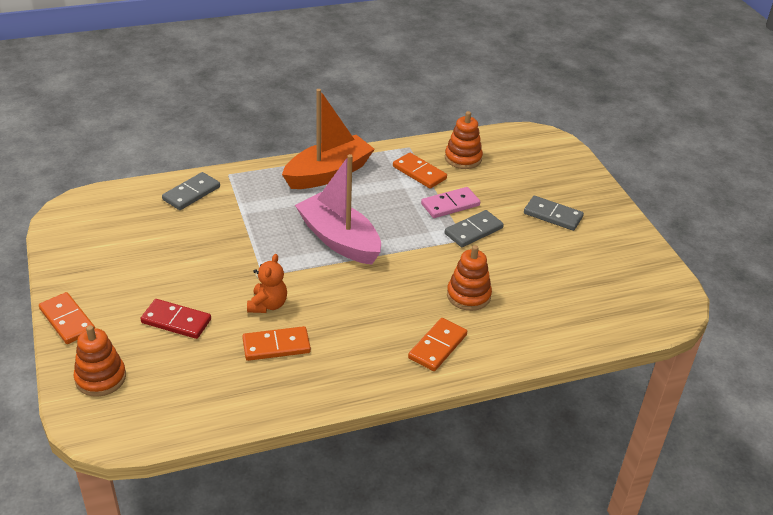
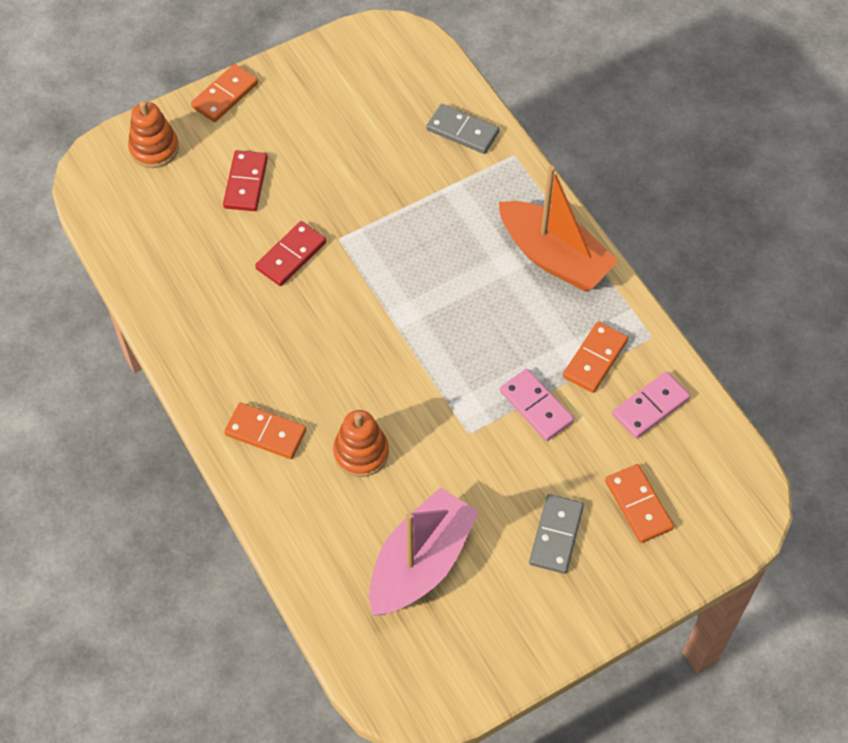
camera: 80 degrees right, 20 degrees up
(268, 305) = (291, 256): orange teddy bear -> red domino
(276, 346) = (231, 279): orange domino -> orange domino (638, 505)
(339, 240) = (424, 298): pink boat -> pink boat (420, 563)
(463, 158) = (650, 406): orange stacking toy -> pink domino
(473, 231) = (489, 441): grey domino -> none

